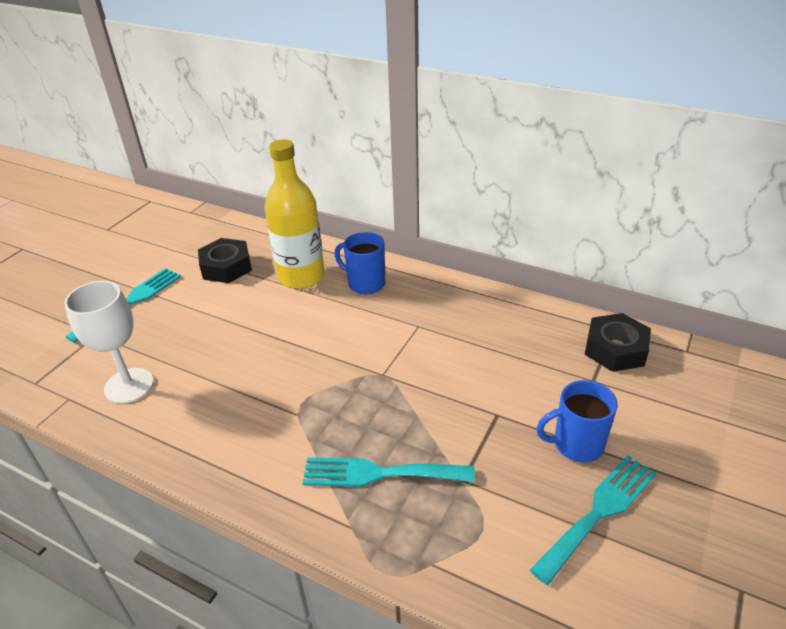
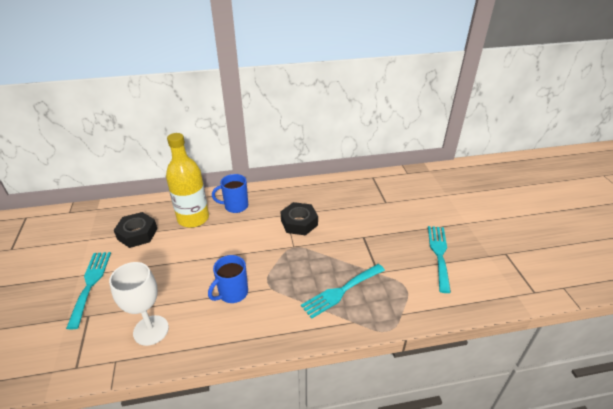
camera: 40 degrees left, 0 degrees up
(576, 444) = (405, 232): blue mug -> blue mug (232, 293)
(615, 349) = (381, 185): black nut -> black nut (299, 223)

